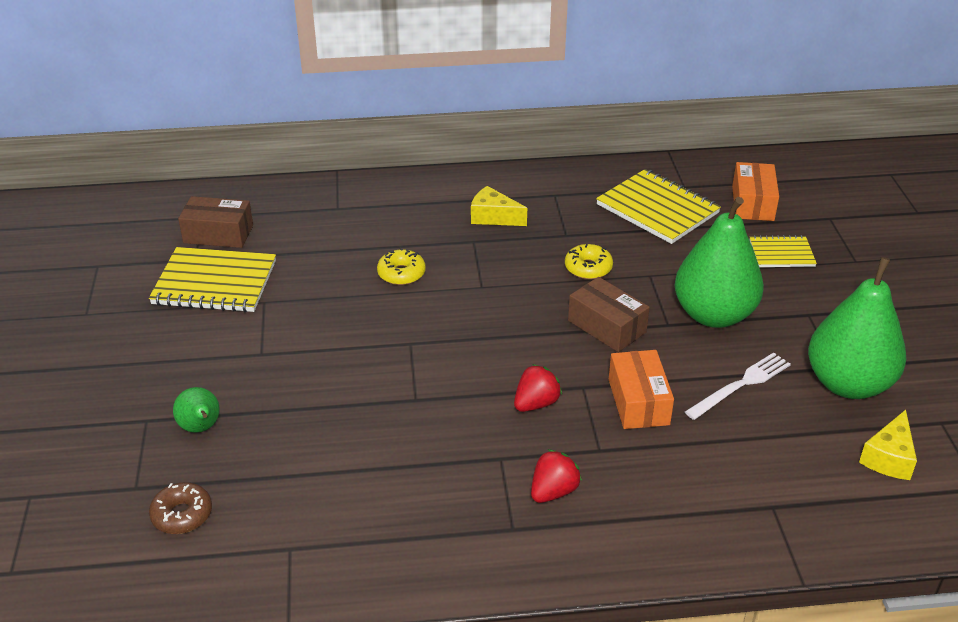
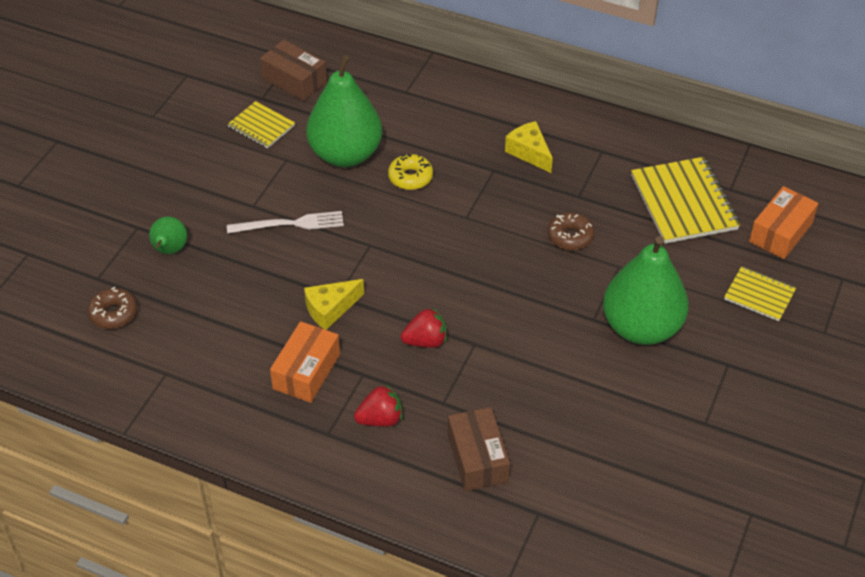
camera: 30 degrees right, 10 degrees up
(215, 283) = (261, 126): yellow notebook -> yellow notebook, size x0.56
(588, 268) = (570, 236): yellow donut -> brown donut
(606, 326) = (539, 298): brown box -> brown box (477, 458)
(638, 402) = (508, 376): orange box -> orange box (306, 371)
(740, 385) = (606, 401): white fork -> white fork (290, 224)
(848, 384) = (701, 442): green pear -> green pear (345, 154)
(889, 457) = (673, 521): yellow cheese -> yellow cheese (330, 309)

